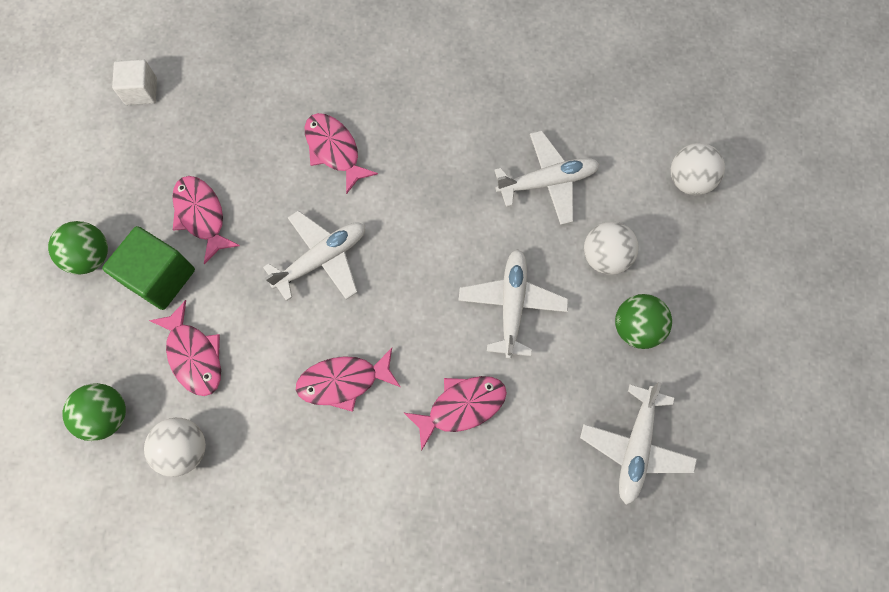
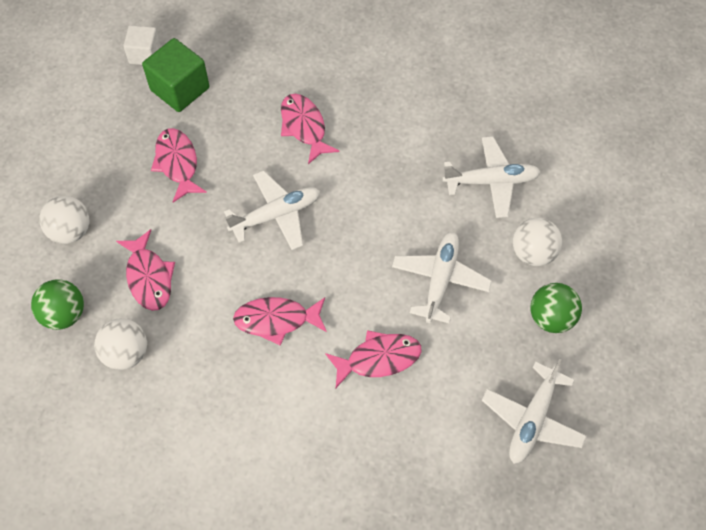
camera: 10 degrees right, 10 degrees down
(91, 257) = (75, 182): green ball -> none
(160, 277) = (132, 208): green cube -> green cube (180, 89)
(689, 180) = (622, 200): white ball -> white ball (71, 231)

